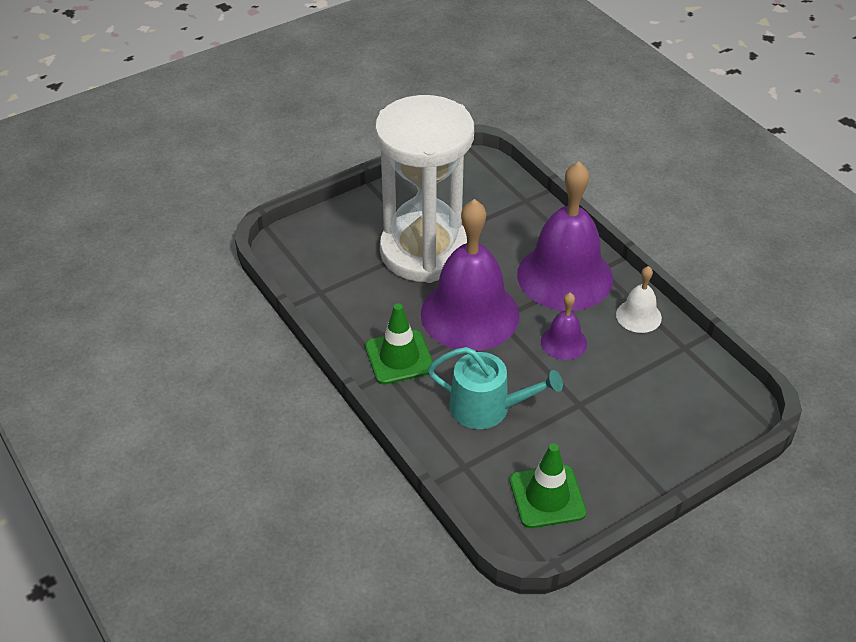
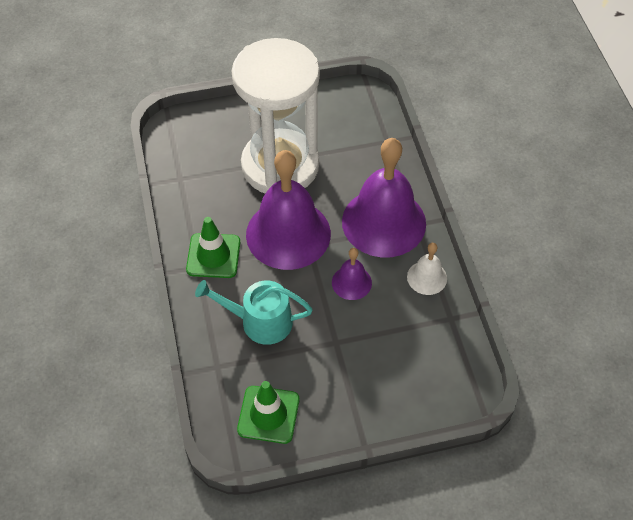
camera: 20 degrees right, 10 degrees up
(487, 407) = (260, 322): turquoise watering can -> turquoise watering can turned 150 degrees clockwise

